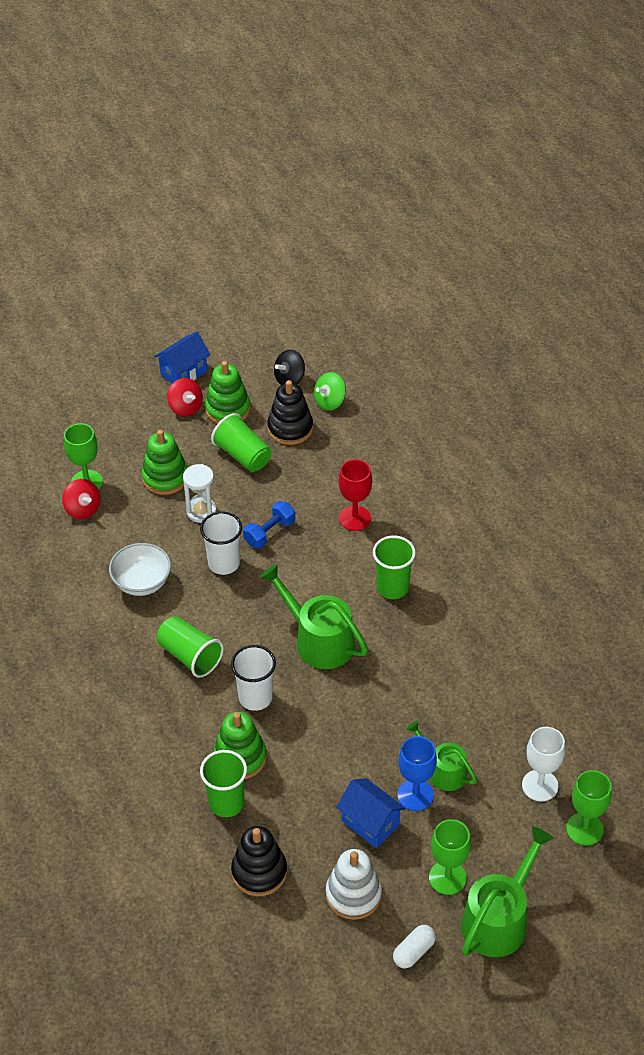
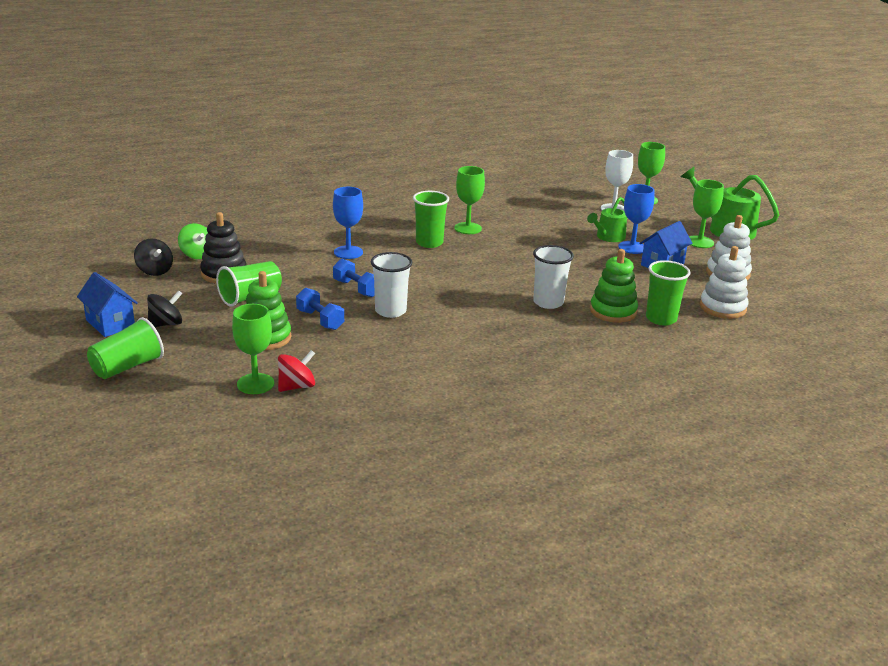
camera: 90 degrees left, 20 degrees down
(142, 583) = (409, 353): white bowl -> none
(185, 407) = (166, 324): red spinning top -> black spinning top
(190, 656) = (503, 330): green cup -> green cup (127, 367)
(201, 511) = (320, 320): white hourglass -> blue dumbbell
(227, 409) = (180, 302): green stacking toy -> none
(259, 872) = (722, 307): black stacking toy -> white stacking toy
(319, 641) = (485, 274): green watering can -> none
(355, 518) = (348, 252): red goblet -> blue goblet
(414, 951) = (765, 256): white capsule -> none
(441, 623) = (467, 228): none -> green goblet

